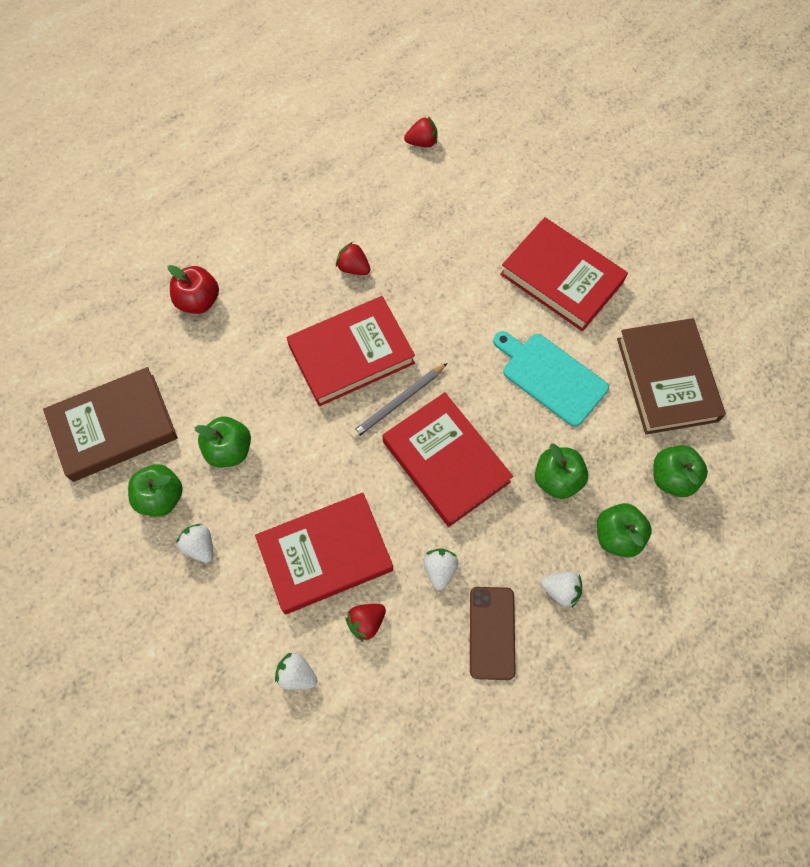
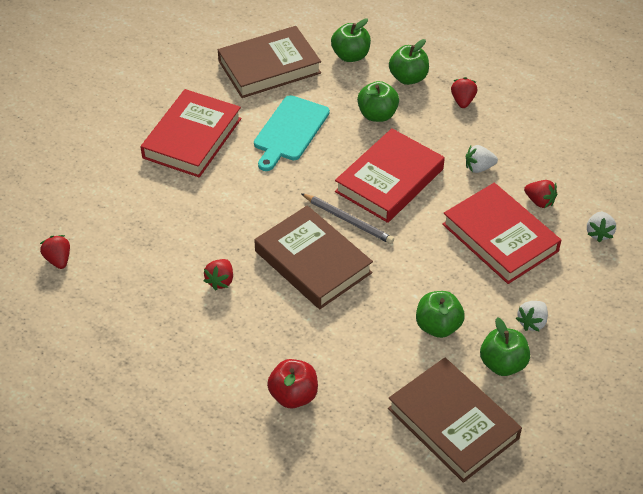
camera: 105 degrees left, 20 degrees down
(351, 354) = (312, 262): red book -> brown book
(492, 632) = (511, 131): brown phone -> none
(560, 590) = (462, 101): white strawberry -> red strawberry

